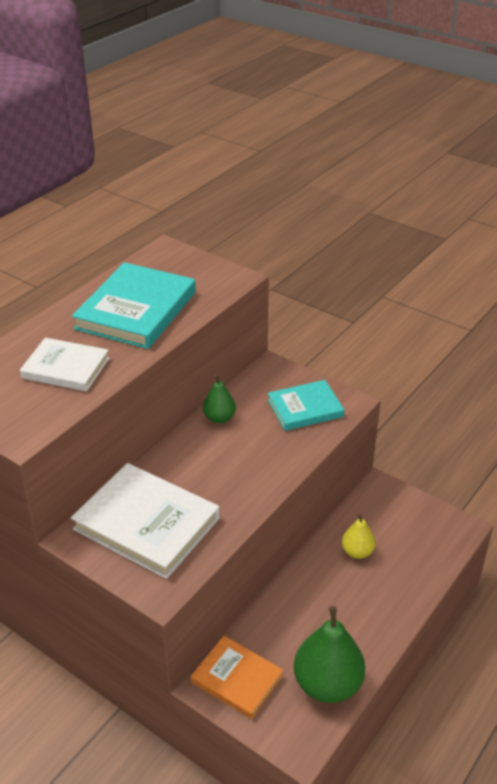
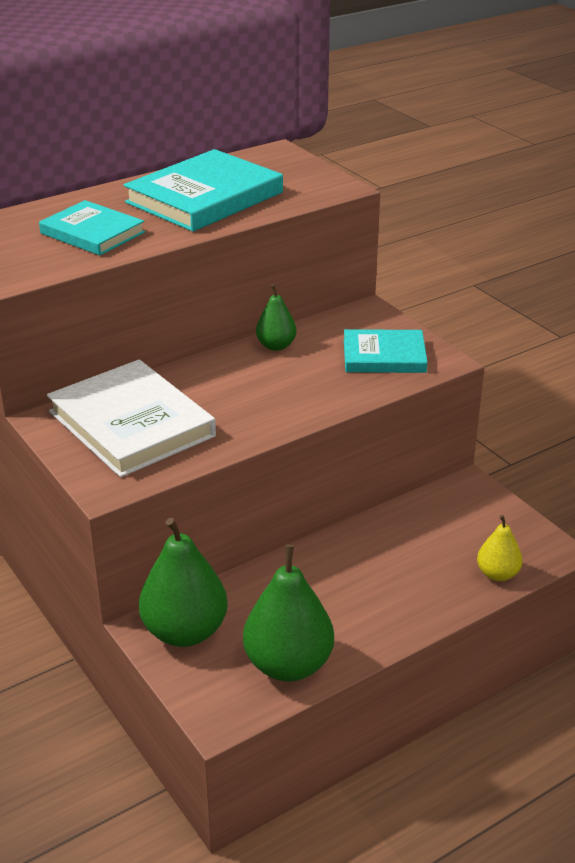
camera: 20 degrees right, 5 degrees down
(66, 368) = (92, 233): white book -> turquoise book
(237, 679) = (185, 631): orange book -> green pear
(357, 552) = (402, 543): yellow pear -> yellow pear (497, 574)

